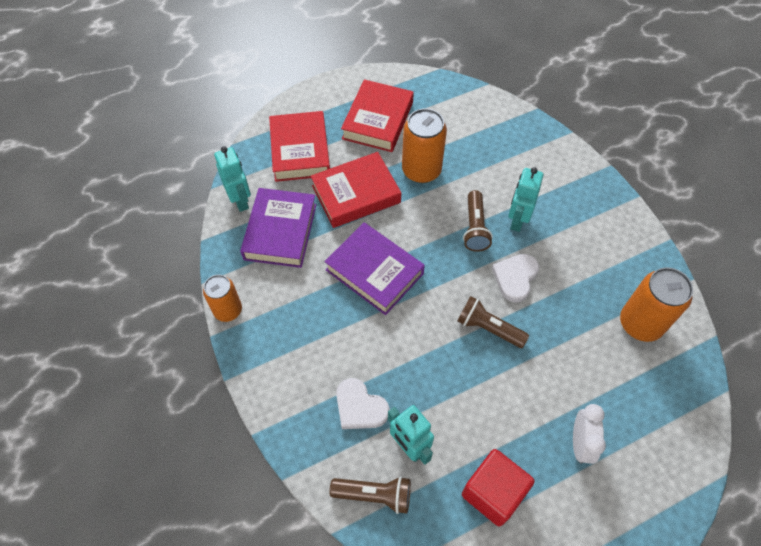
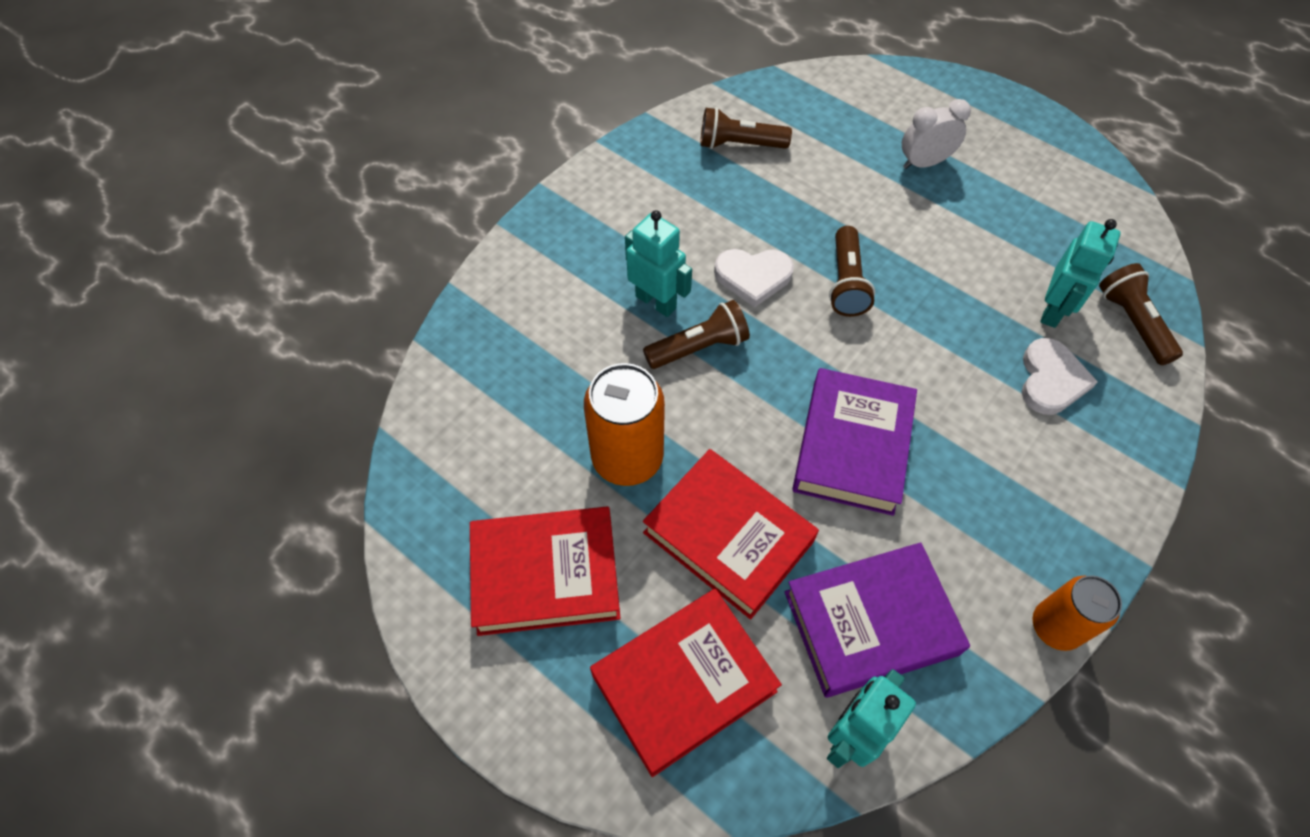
camera: 115 degrees left, 0 degrees up
(493, 492) = (1036, 219): red cube -> none
(517, 220) = (656, 302): turquoise robot -> turquoise robot turned 135 degrees counterclockwise
(640, 323) = (739, 144): orange can -> brown flashlight

